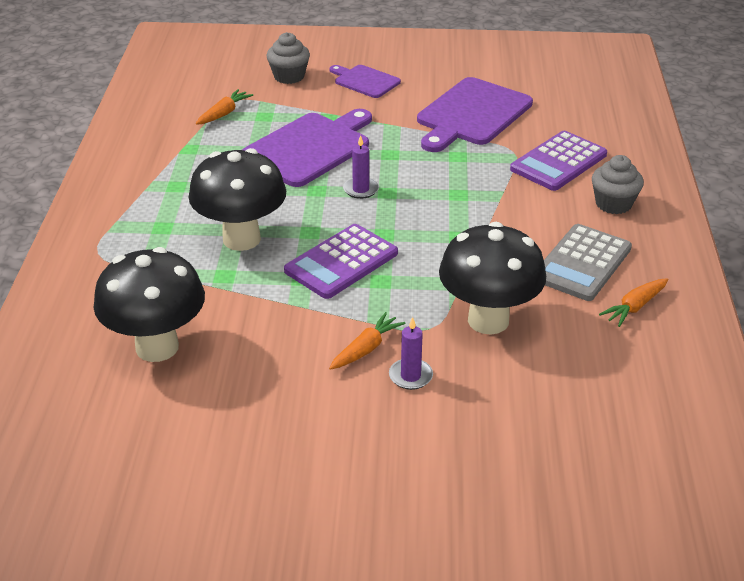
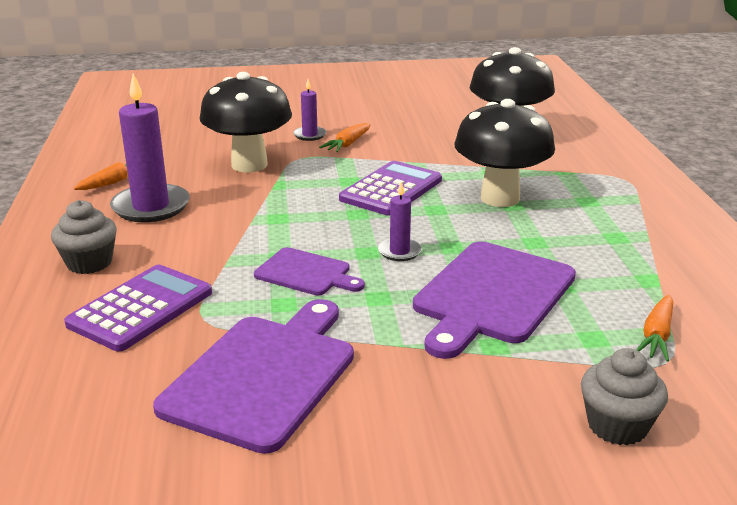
camera: 170 degrees right, 10 degrees down
(365, 81) = (470, 431): purple cutting board -> purple cutting board (306, 273)
(582, 263) = (151, 207): grey calculator -> purple candle

